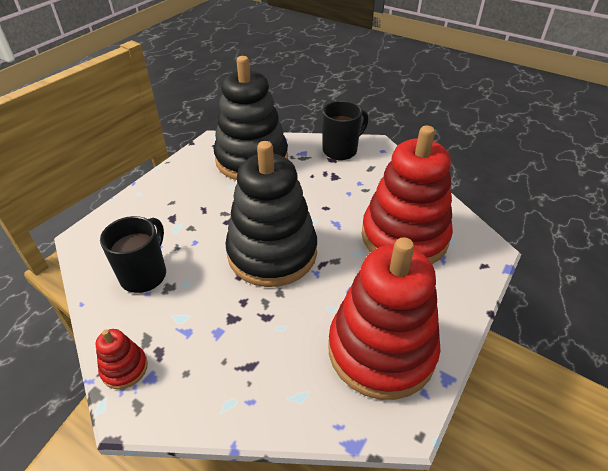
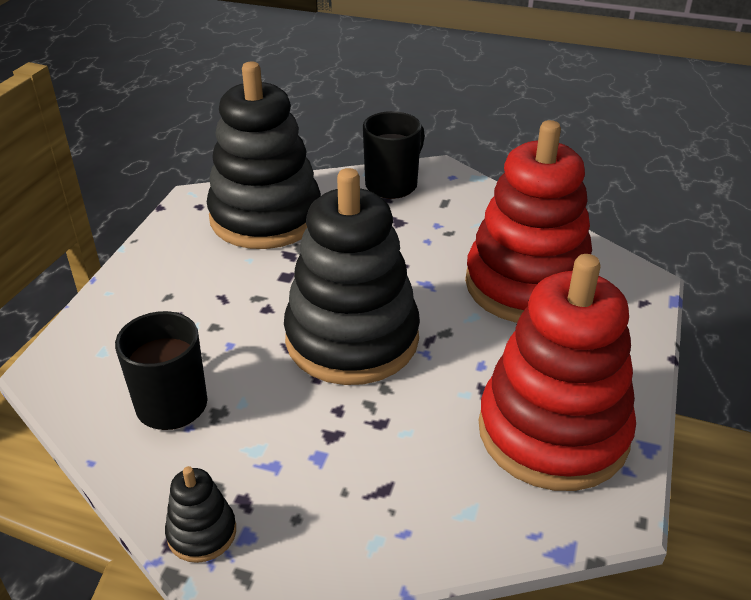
camera: 15 degrees left, 5 degrees down
(124, 368) = (202, 533): red stacking toy -> black stacking toy

